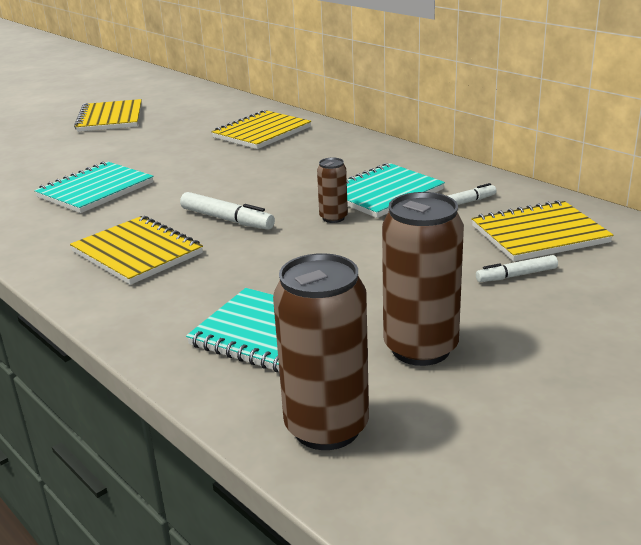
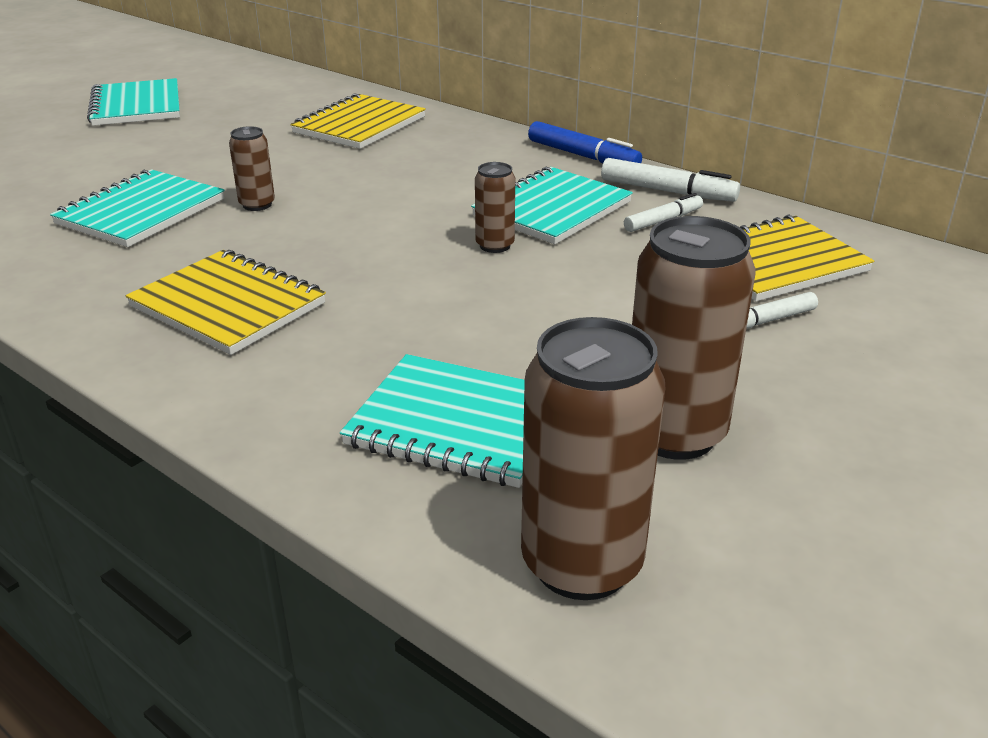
camera: 10 degrees left, 5 degrees up
(110, 118) = (136, 106): yellow notebook -> turquoise notebook
(175, 187) = (257, 205): none -> brown can
(227, 220) = (346, 252): white marker -> white marker (667, 191)
(419, 156) = (582, 156): none -> blue marker

